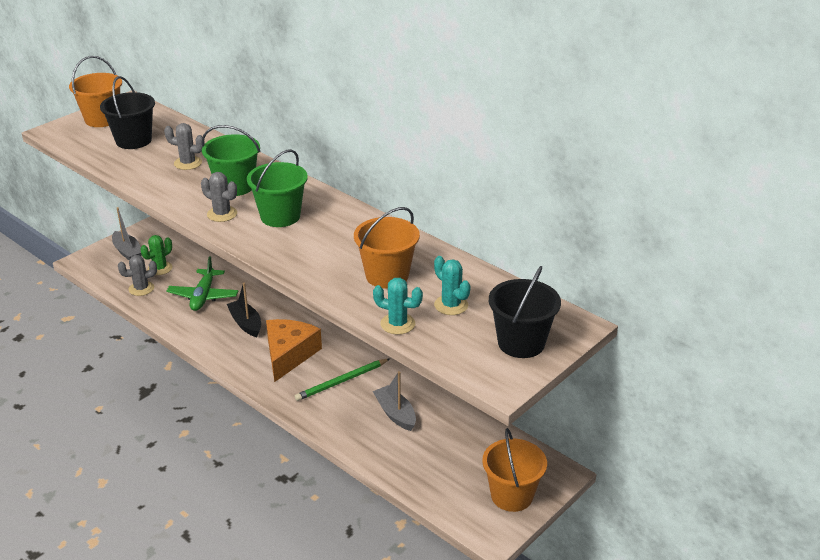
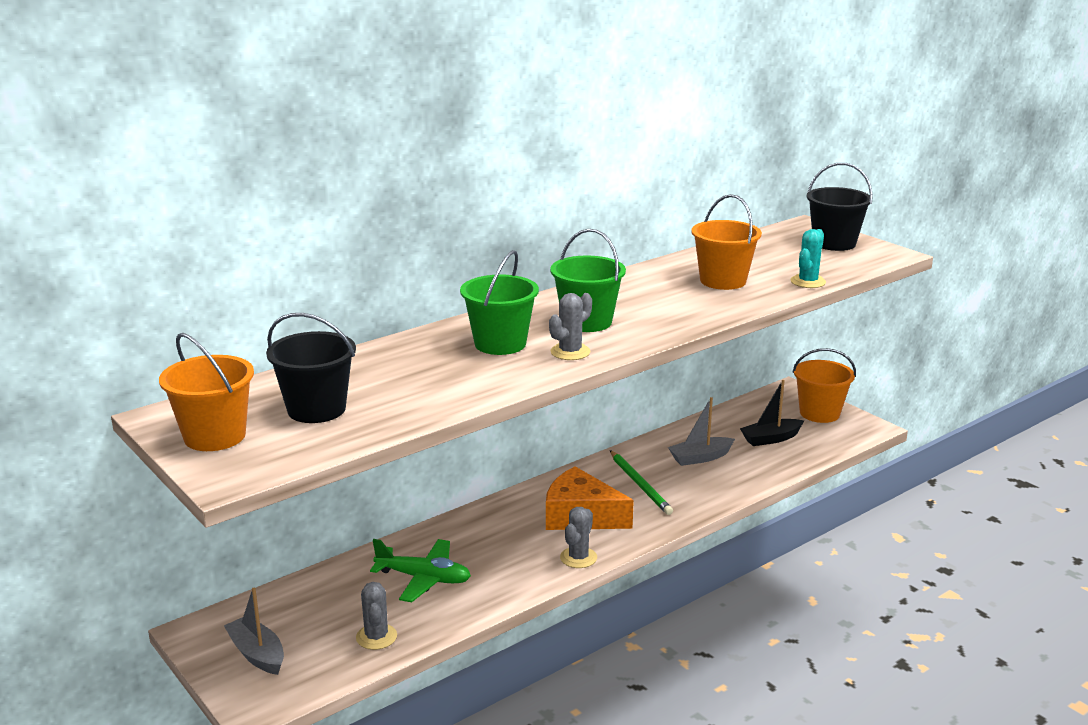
camera: 80 degrees left, 10 degrees down
(127, 252) = (257, 654): grey boat -> grey boat turned 105 degrees counterclockwise
(160, 268) = (327, 619): green cactus -> none
(188, 163) = (417, 371): grey cactus -> grey cactus (578, 558)
(246, 323) = (504, 545): black boat -> black boat (771, 439)
(451, 305) = (776, 261): turquoise cactus -> none

